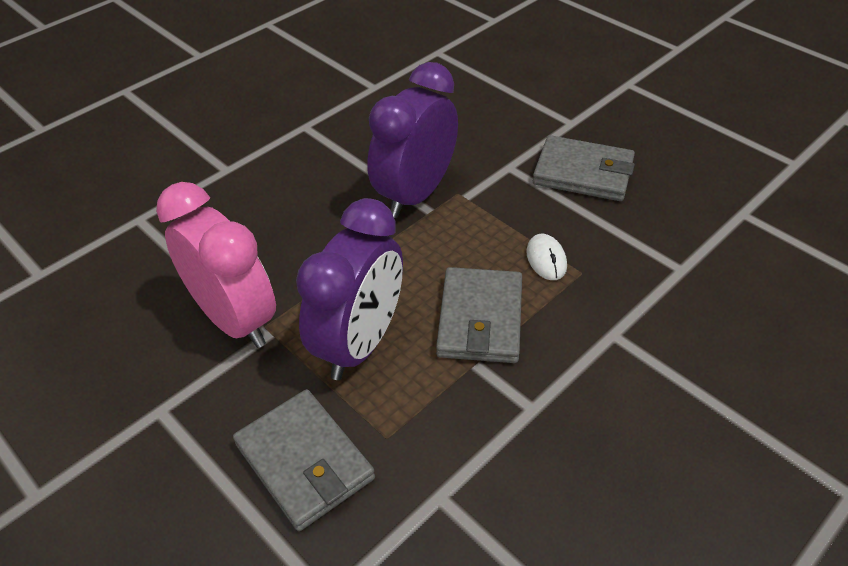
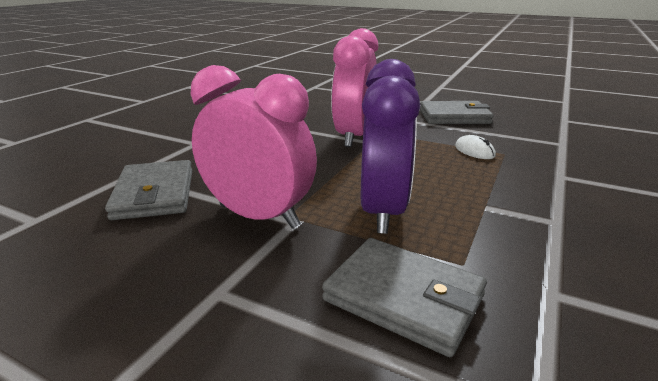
camera: 20 degrees left, 20 degrees down
(415, 194) = (354, 136): purple clock -> pink clock
(480, 319) = (462, 183): grey wallet -> grey wallet (154, 194)

